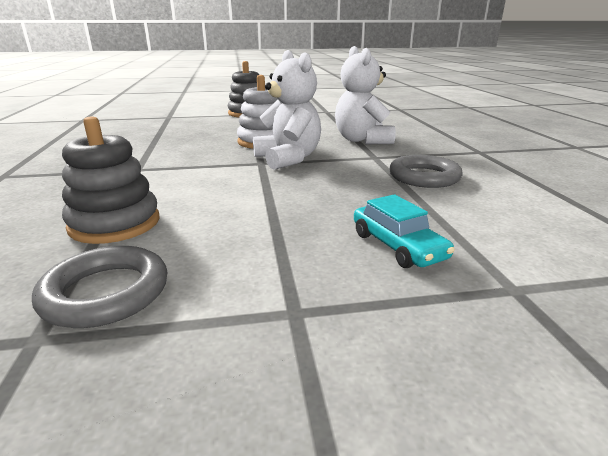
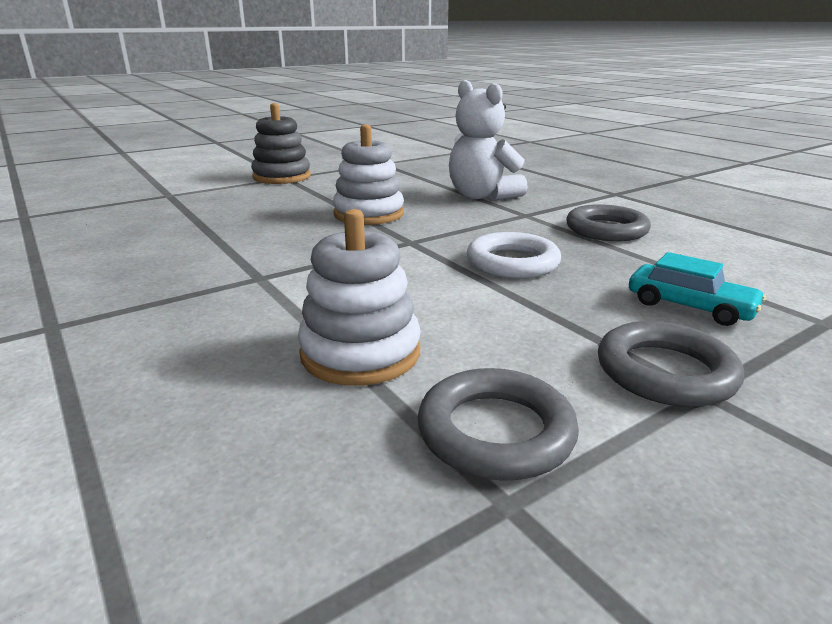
camera: 25 degrees left, 0 degrees up
(115, 223) = (360, 353): grey stacking toy -> white stacking toy
(288, 159) = (435, 232): white teddy bear -> none
(290, 288) = (665, 372): none -> grey ring
(308, 187) = (512, 262): none -> white ring

